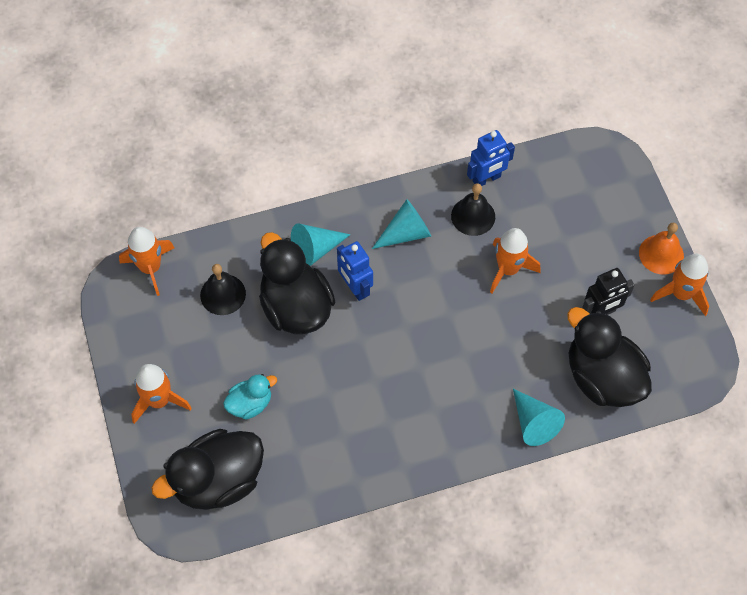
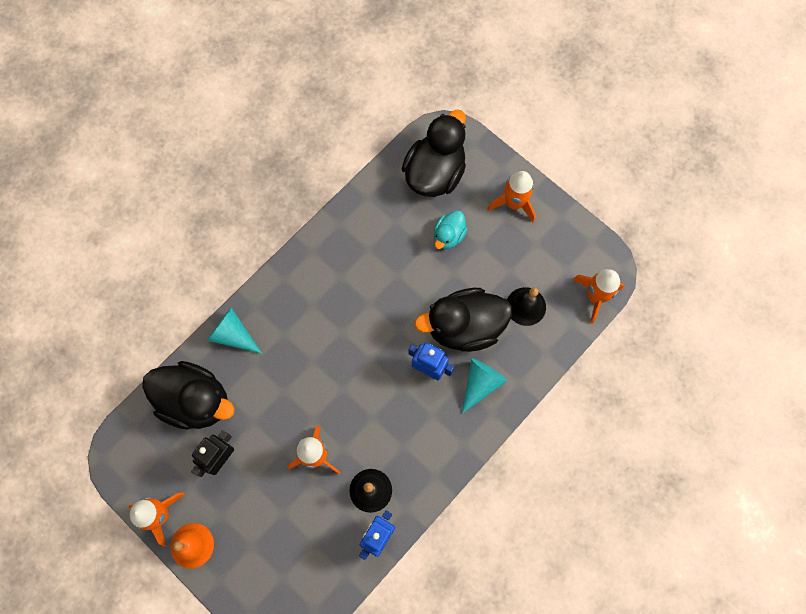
camera: 150 degrees right, 10 degrees up
(295, 307) = (464, 327): black duck -> black duck turned 135 degrees clockwise
(406, 233) = (417, 441): turquoise cone -> none

